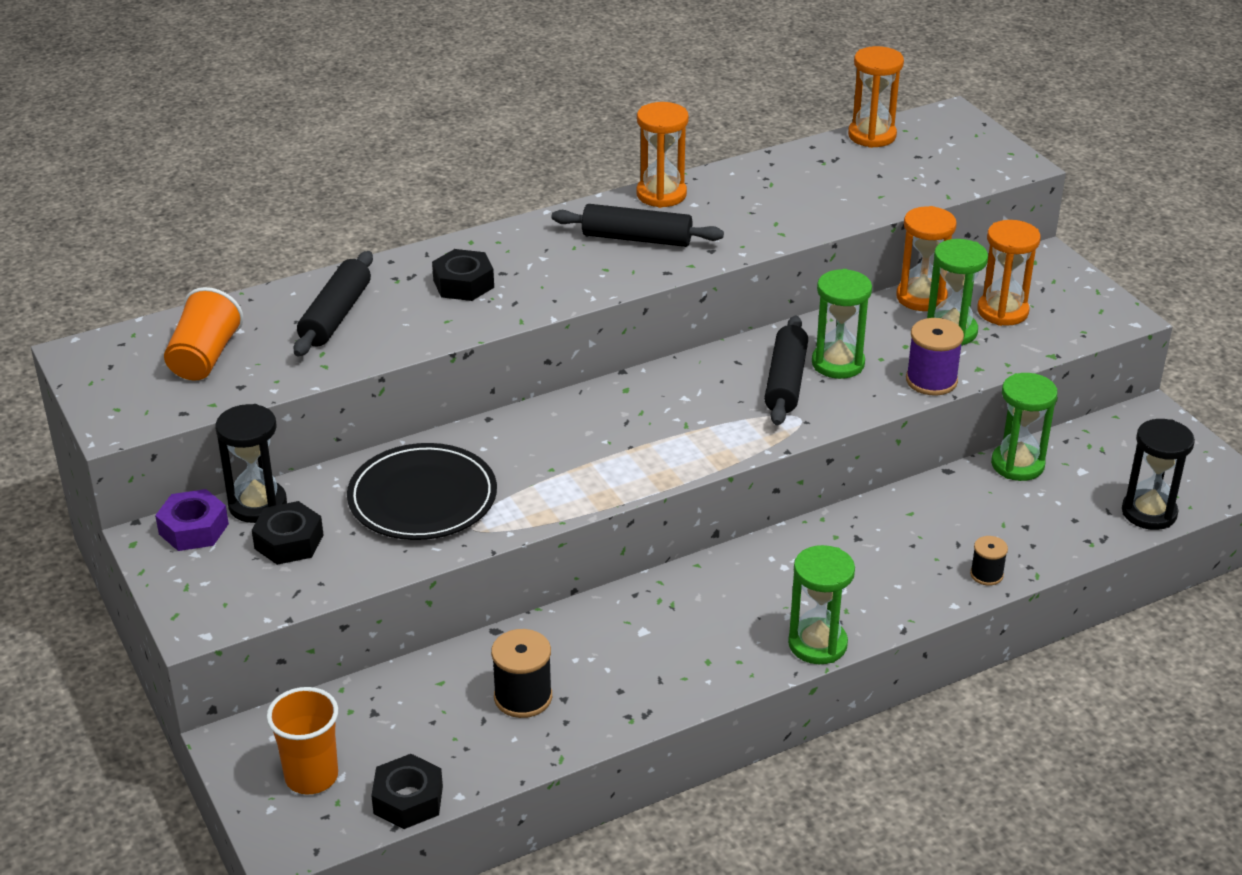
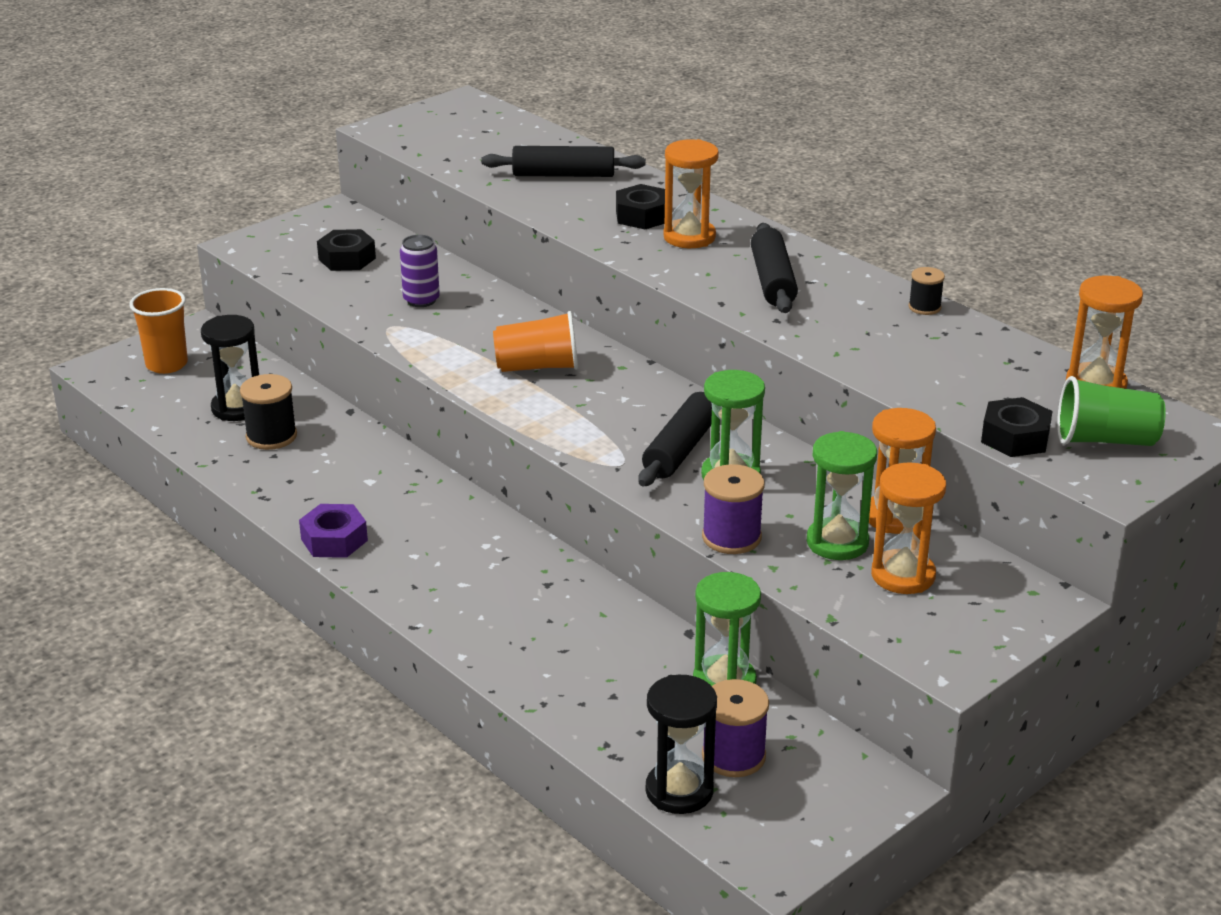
camera: 75 degrees right, 5 degrees down
(194, 529) = (351, 222): purple nut -> purple nut (334, 540)
(204, 357) = (479, 140): orange cup -> orange cup (538, 367)
(257, 504) = (388, 239): black hourglass -> black hourglass (237, 408)
(408, 800) = (147, 407): black nut -> black nut (1015, 437)
(422, 497) = (421, 300): black plate -> purple can
(661, 194) = (866, 282): orange hourglass -> orange hourglass (689, 237)
(785, 381) = (680, 449): black rolling pin -> black rolling pin turned 60 degrees counterclockwise
(817, 644) = (377, 577): green hourglass -> none
(952, 151) = (1105, 440): none -> green cup
(986, 574) = (518, 673): black spool -> black spool (924, 307)
(1110, 478) = (733, 756): none -> purple spool

